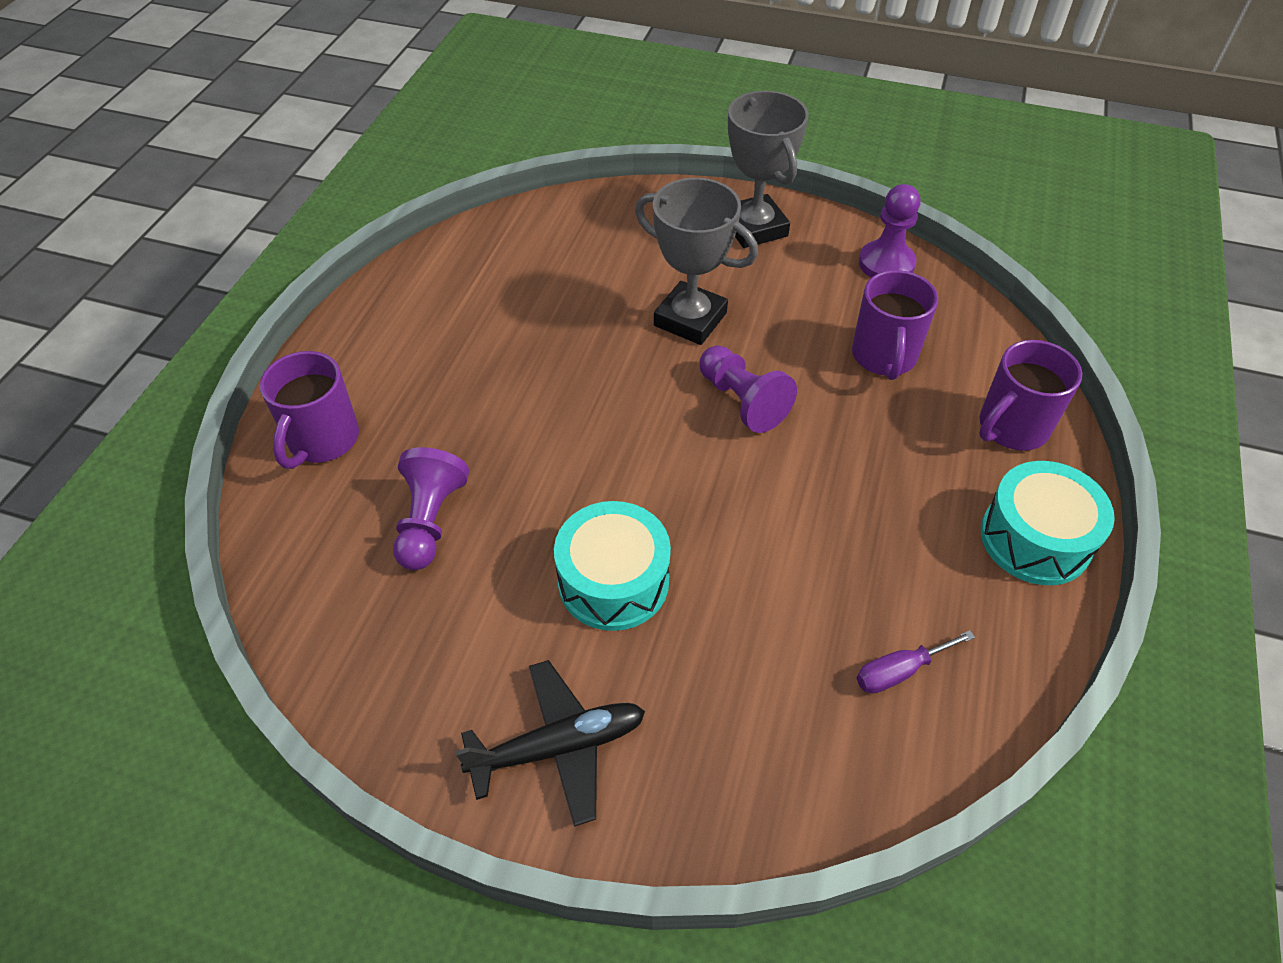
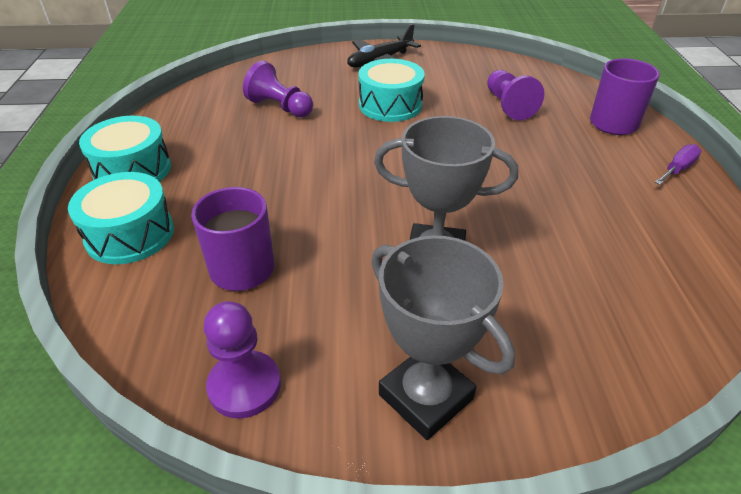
camera: 160 degrees right, 10 degrees down
(742, 401) = (357, 203): purple pawn -> purple pawn (280, 107)
(899, 671) = (226, 105): purple screwdriver -> purple screwdriver (677, 169)
(1011, 428) = (130, 234): purple mug -> turquoise drum

